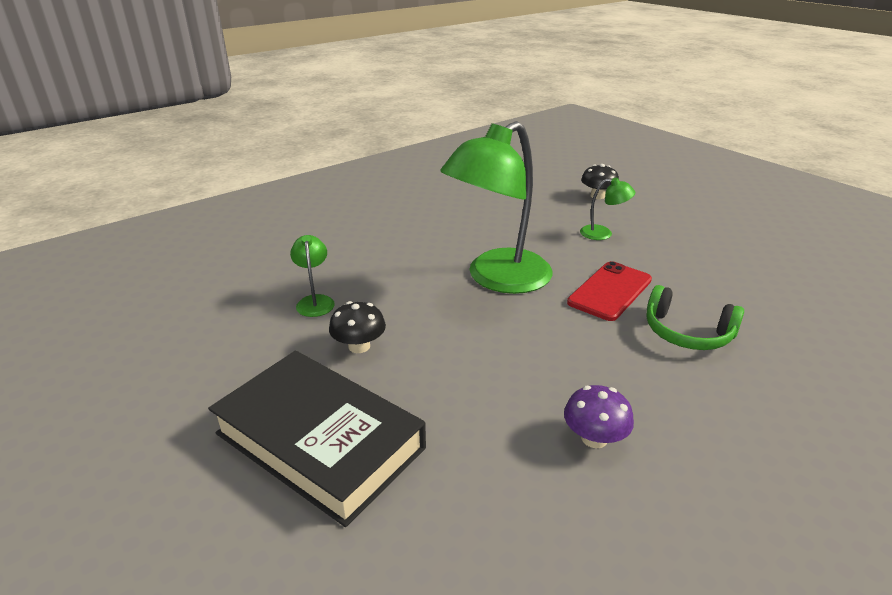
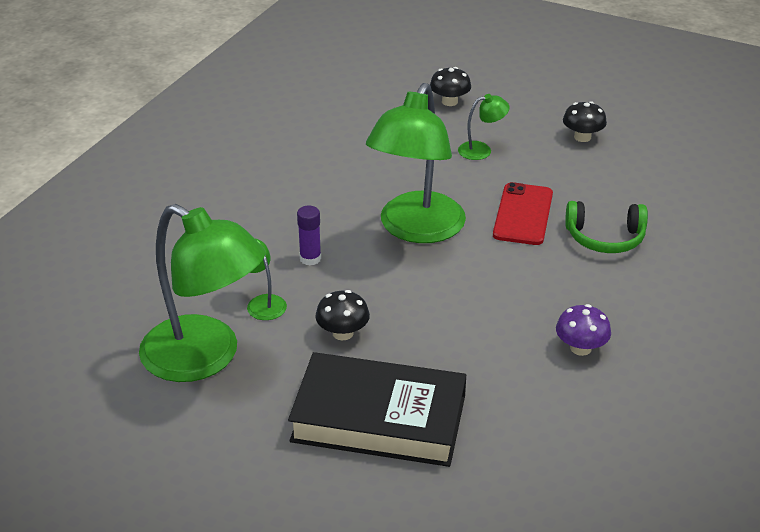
camera: 25 degrees left, 5 degrees up
(226, 332) = (205, 358): none -> green lamp
(386, 278) = (310, 258): none -> purple glue stick
(709, 244) = (582, 137): none -> black mushroom

